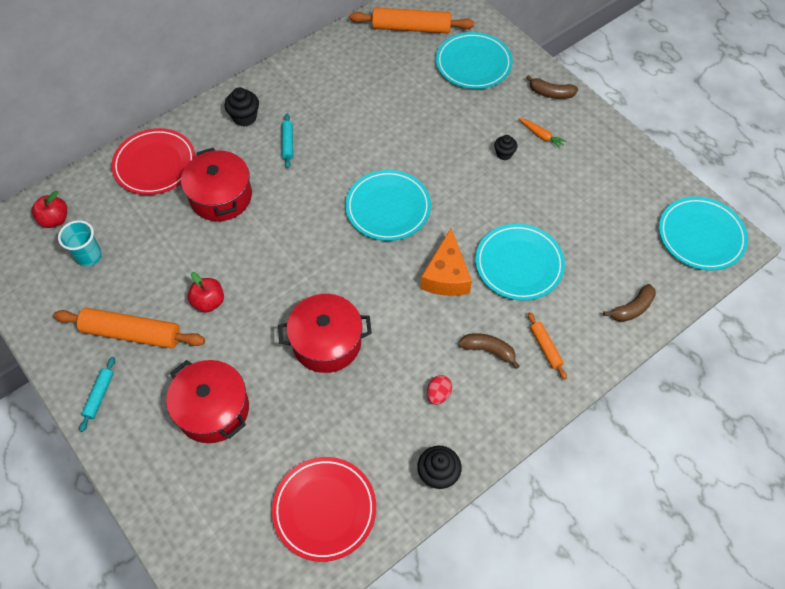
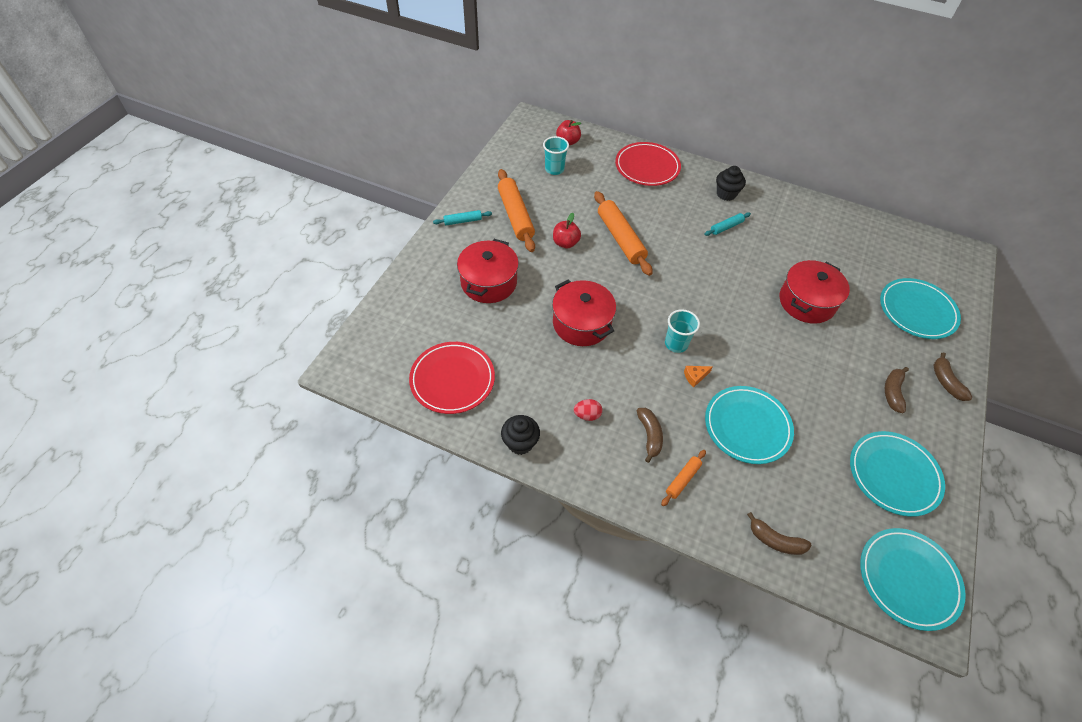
camera: 60 degrees right, 5 degrees down
(221, 196) = (651, 211): red pot -> red pot (806, 302)
(388, 208) = (724, 312): turquoise plate -> turquoise plate (893, 475)
(401, 270) = (676, 344): none -> turquoise cup
(411, 28) = (907, 254): orange rolling pin -> orange rolling pin (620, 238)
(446, 275) = (695, 377): orange cheese -> orange cheese, size x0.45
(504, 154) = (847, 371): black cupcake -> none
(541, 135) = (892, 392): orange carrot -> brown banana

